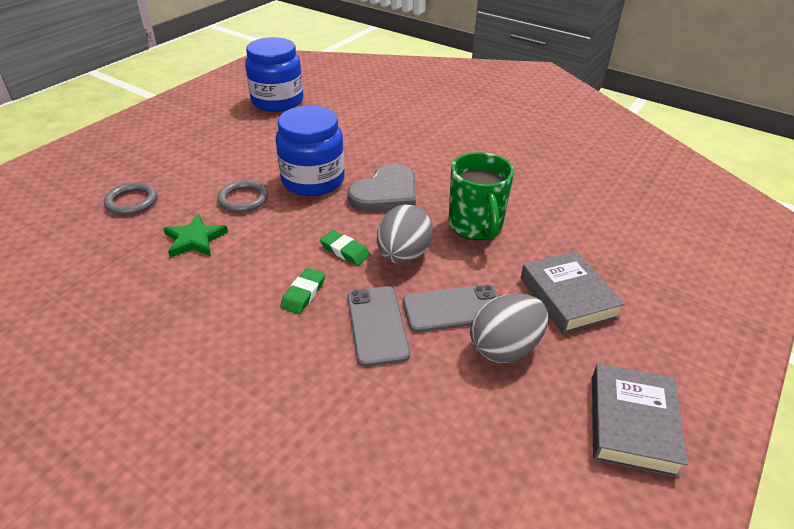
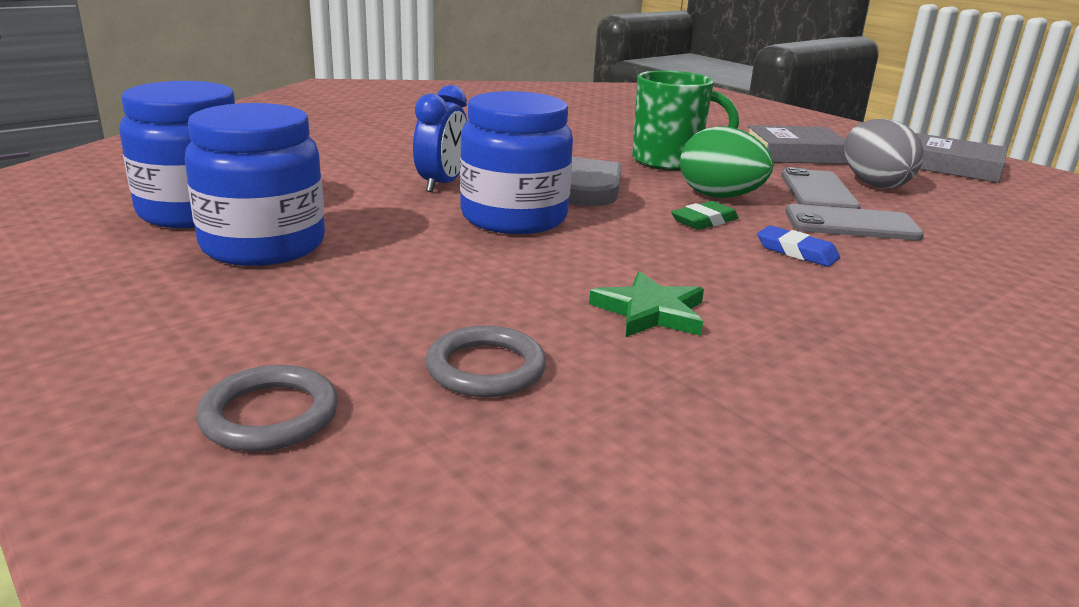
camera: 75 degrees left, 15 degrees down
(243, 126) = (263, 245): none -> blue jar
(243, 199) = (540, 266): grey ring -> grey ring (269, 415)
(303, 293) = (796, 252): green eraser -> blue eraser
(356, 149) = (442, 184): none -> blue clock
(403, 255) = (719, 197): grey egg -> green egg

